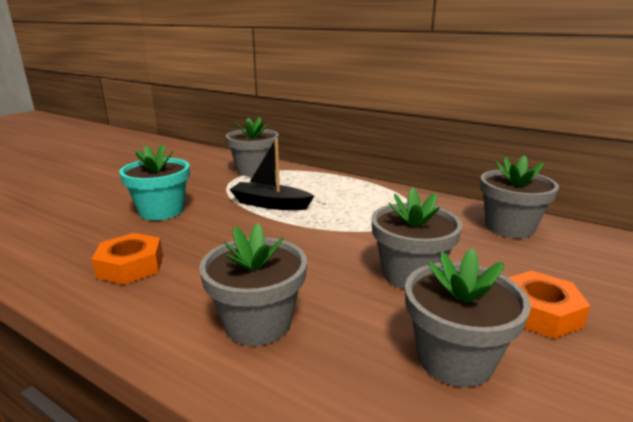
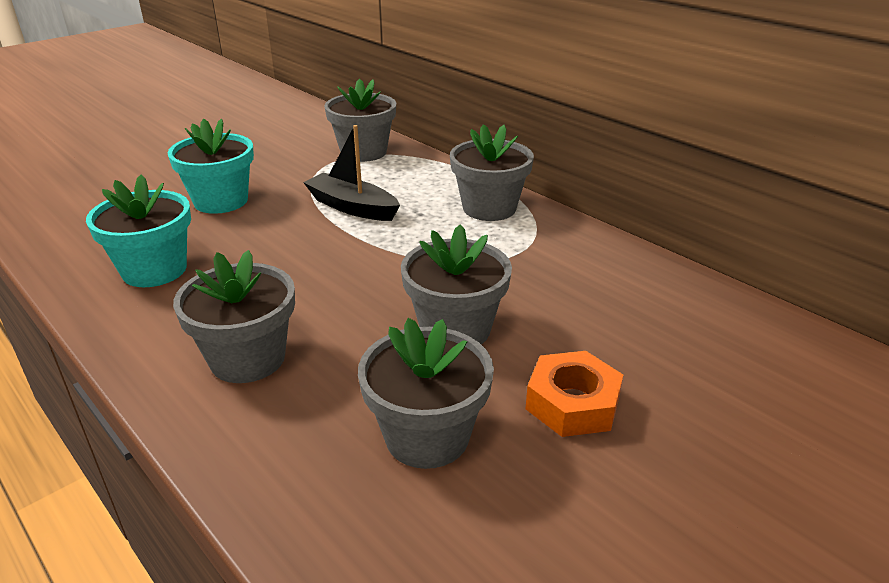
camera: 15 degrees right, 10 degrees up
(130, 266) = (154, 270): orange nut -> turquoise flower pot
(509, 227) = (639, 284): grey flower pot -> grey flower pot (489, 208)

